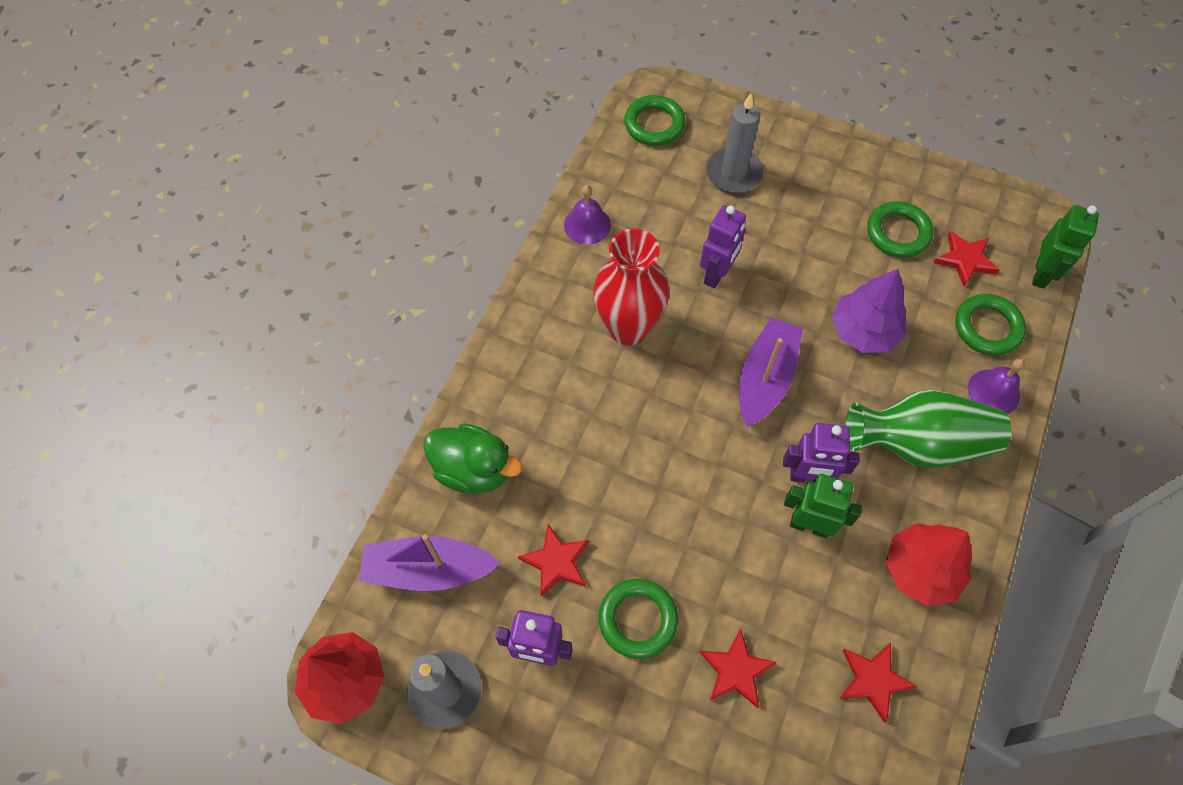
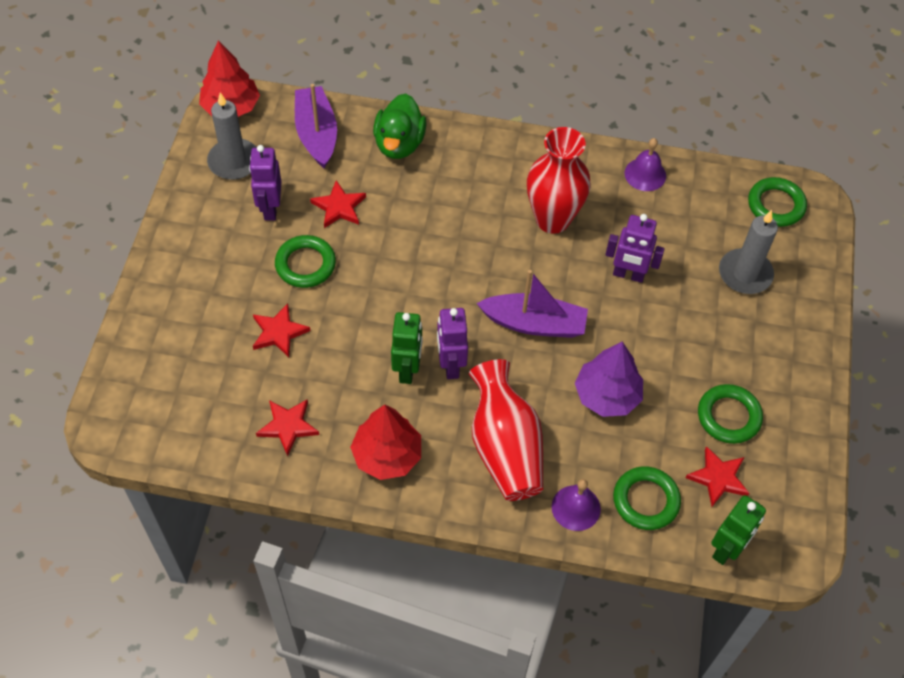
camera: 75 degrees right, 5 degrees down
(919, 443) = (505, 447): green vase -> red vase
(1041, 274) = (726, 549): green robot -> green robot turned 60 degrees counterclockwise

